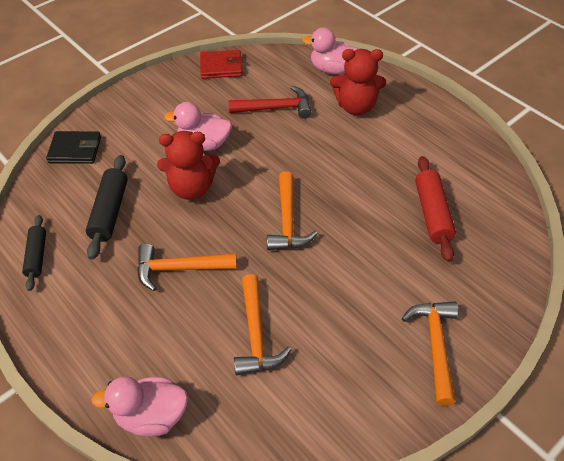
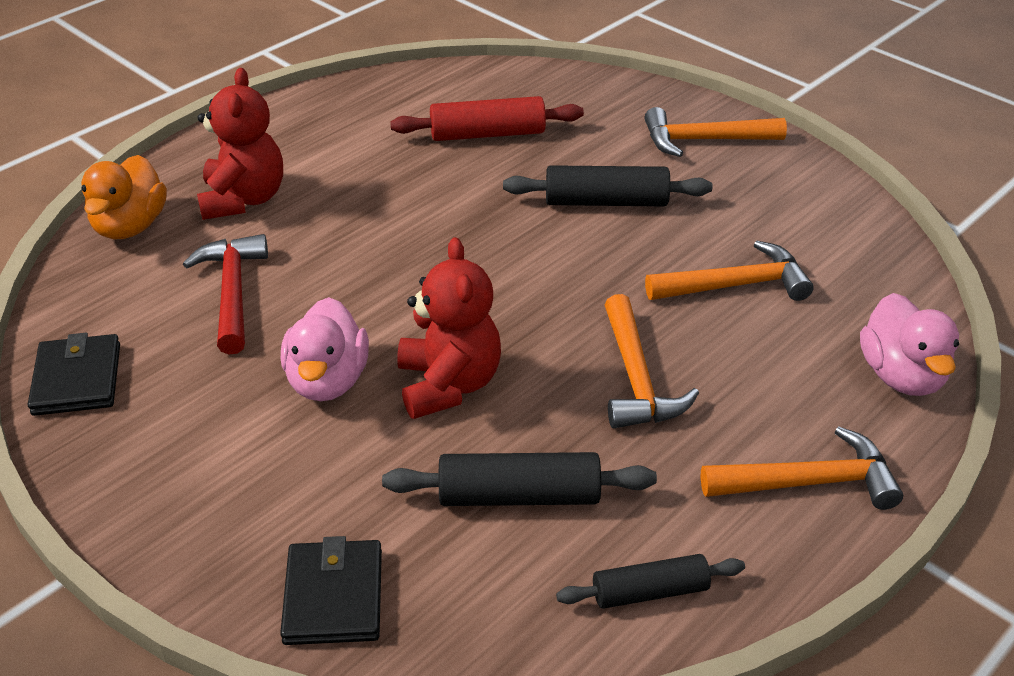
camera: 95 degrees left, 10 degrees down
(221, 67) = (77, 379): red wallet -> black wallet
(287, 221) = (516, 265): orange hammer -> orange hammer (809, 482)
(332, 69) = (130, 226): pink duck -> orange duck
(352, 272) = (606, 202): none -> black rolling pin

